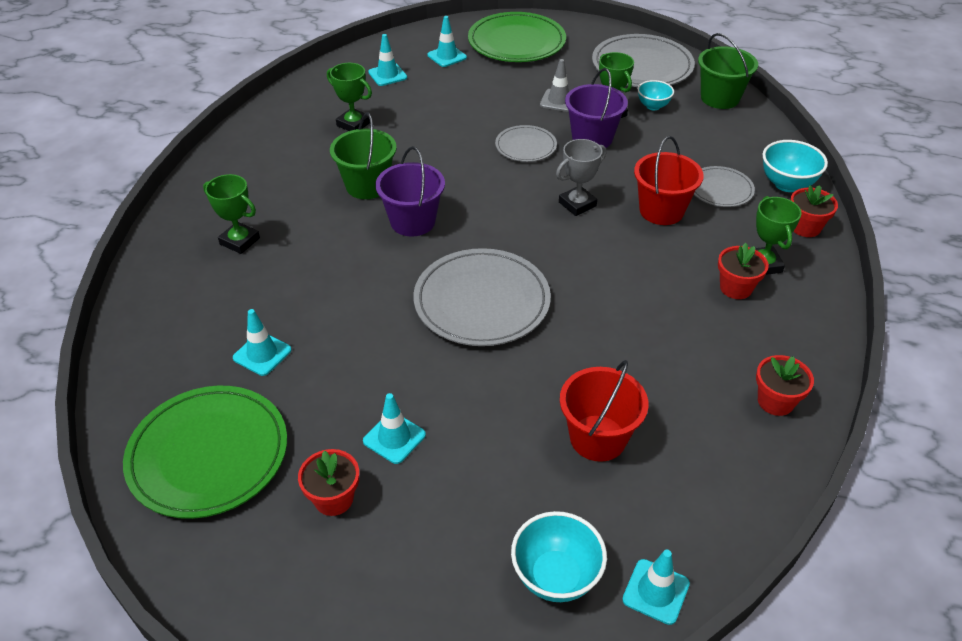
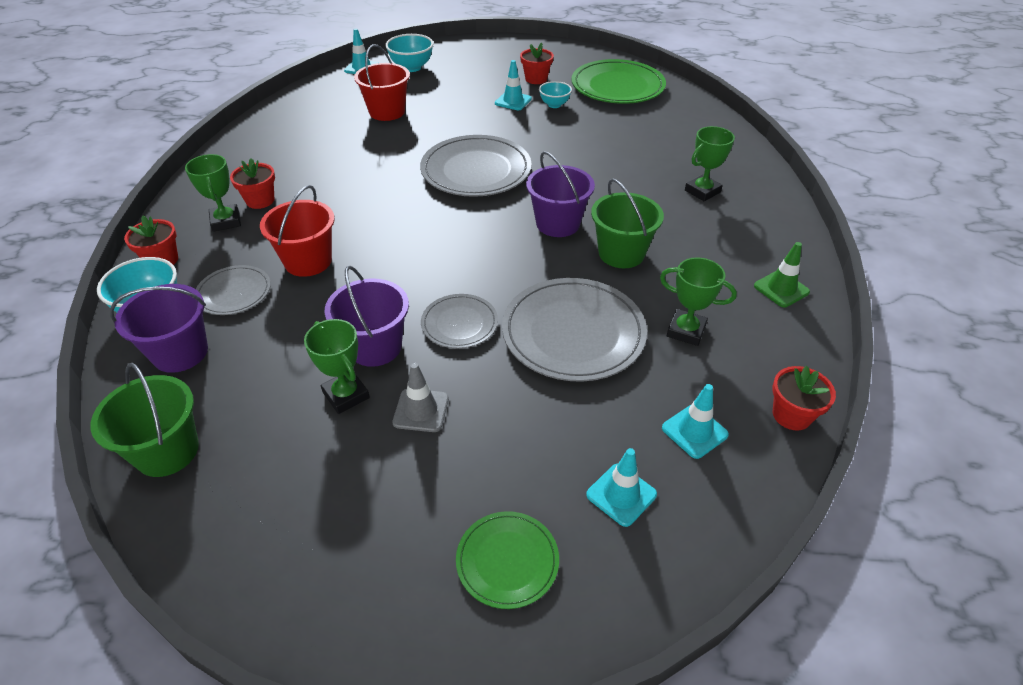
camera: 170 degrees right, 0 degrees up
(240, 241) = (702, 191): green trophy -> green trophy turned 60 degrees counterclockwise
(254, 143) = (781, 289): none -> green traffic cone
(262, 354) = (622, 127): turquoise traffic cone -> none
(516, 42) = (507, 561): green plate -> green plate, size x0.54
(577, 204) = (396, 258): grey trophy -> none
(642, 66) = (275, 519): grey plate -> grey plate (573, 333)
(653, 106) = (279, 418): turquoise bowl -> turquoise bowl (554, 105)
(742, 150) = (180, 352): none -> purple bucket
(775, 401) = (263, 137): red flower pot -> red flower pot (791, 415)

